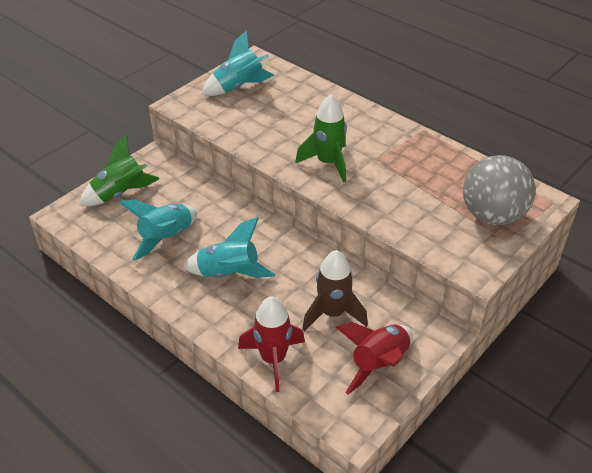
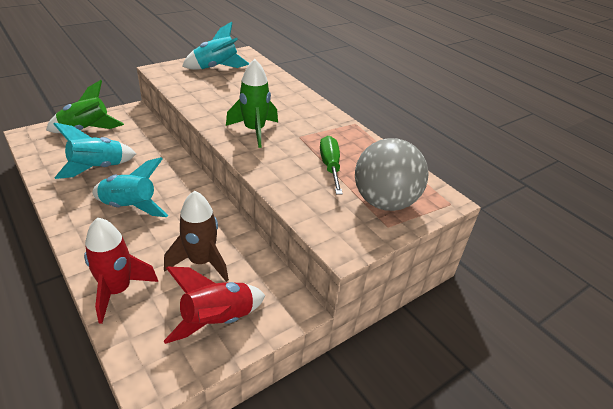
camera: 10 degrees right, 5 degrees down
(424, 188) = (330, 166): none -> green screwdriver

